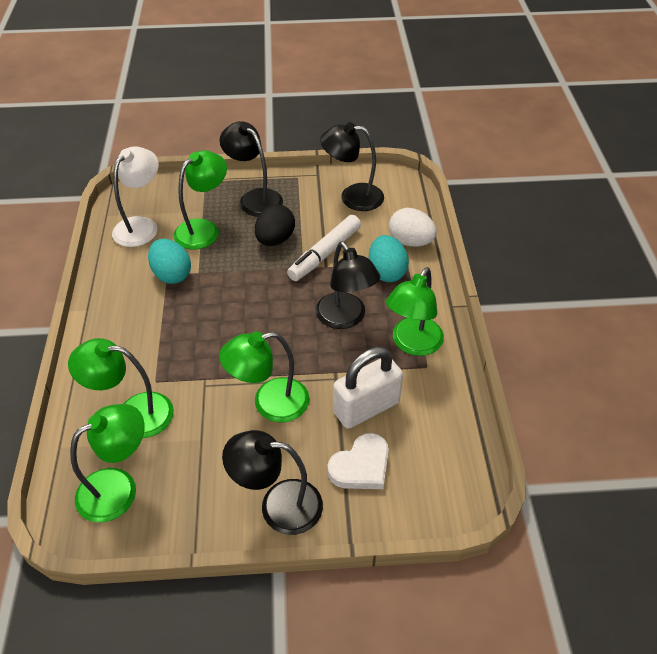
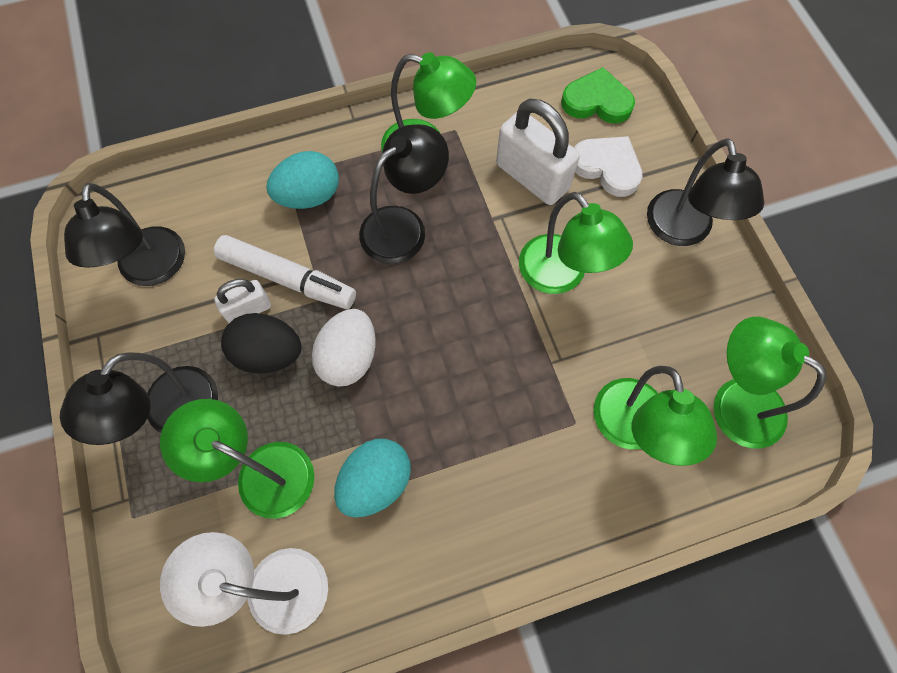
camera: 105 degrees left, 20 degrees up
(309, 234) = (248, 309): none -> white padlock
(410, 242) = (243, 179): white egg -> white egg (349, 357)
(437, 480) = (597, 101): none -> green heart

